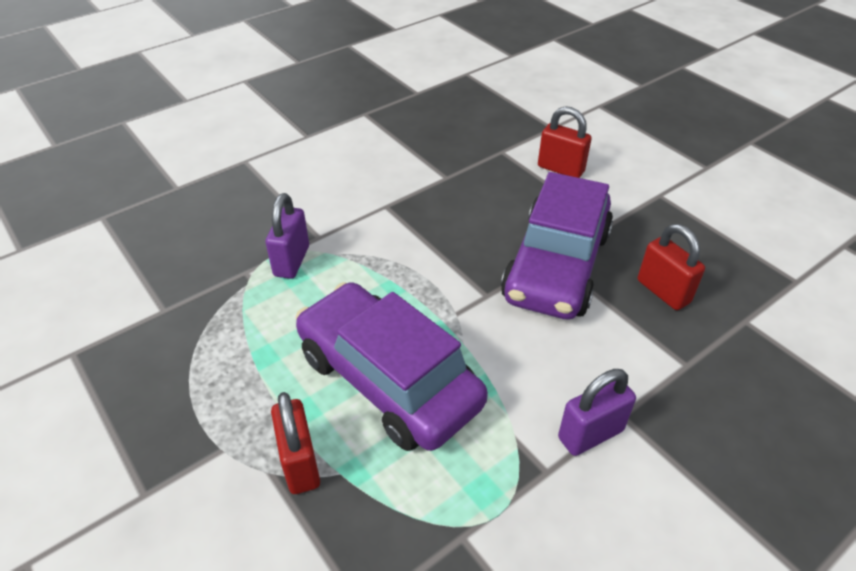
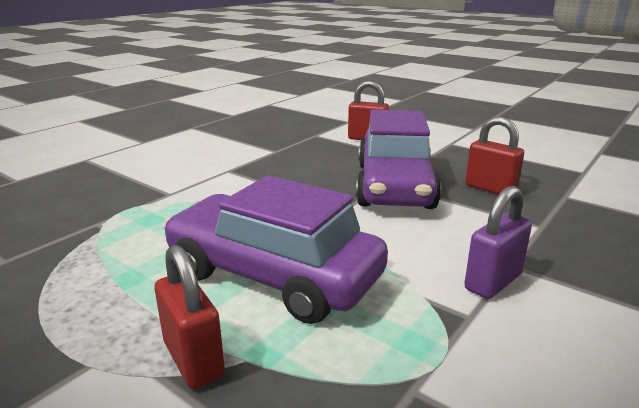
camera: 15 degrees left, 20 degrees down
(292, 261) = (145, 210): purple padlock -> none

